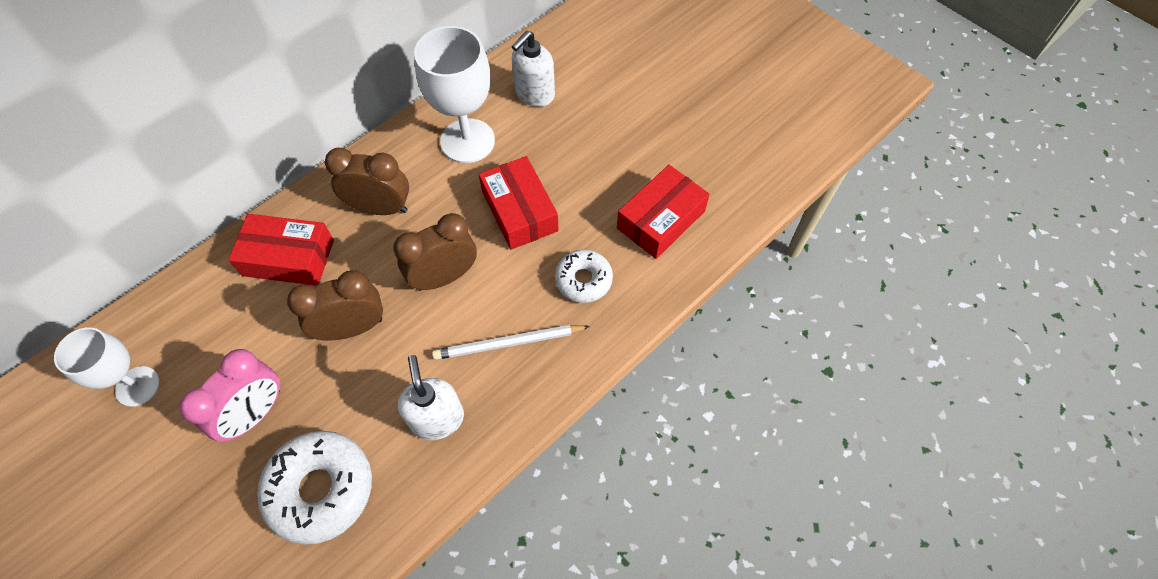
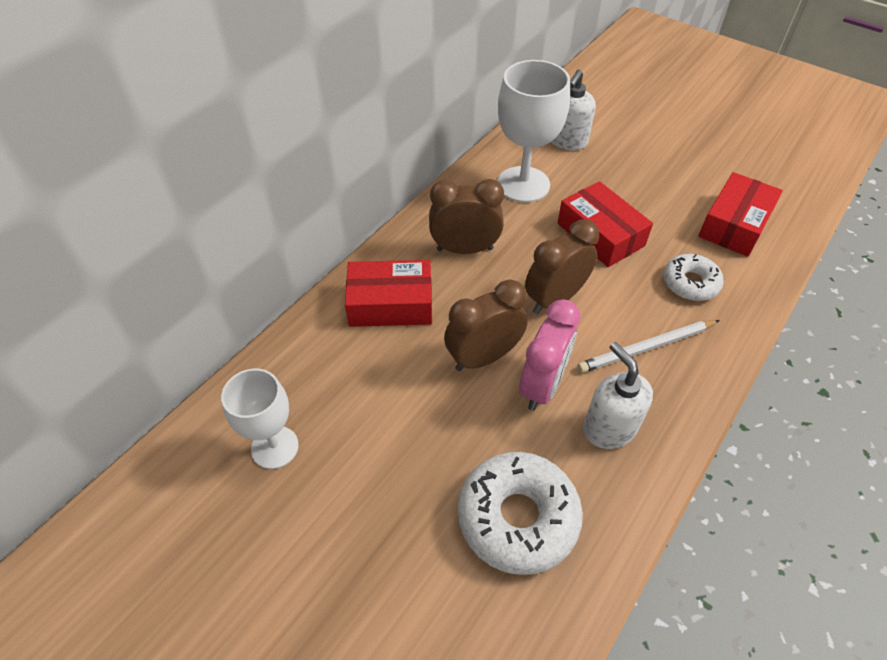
camera: 10 degrees left, 10 degrees down
(256, 413) = (416, 453): pink clock -> pink clock (542, 385)

